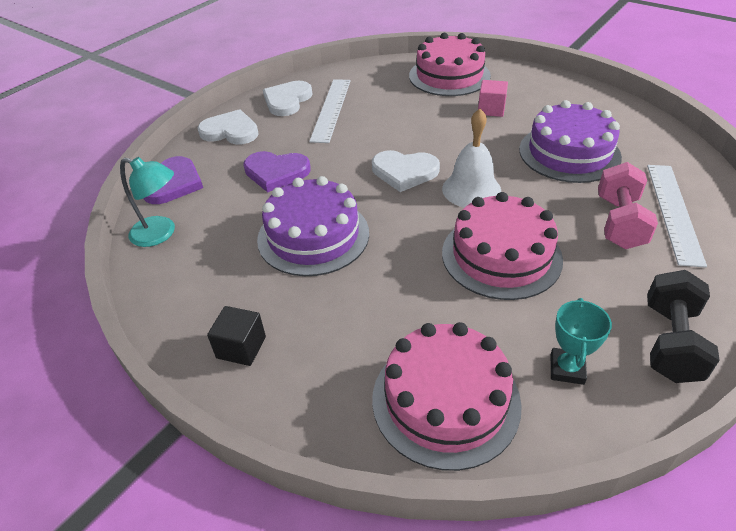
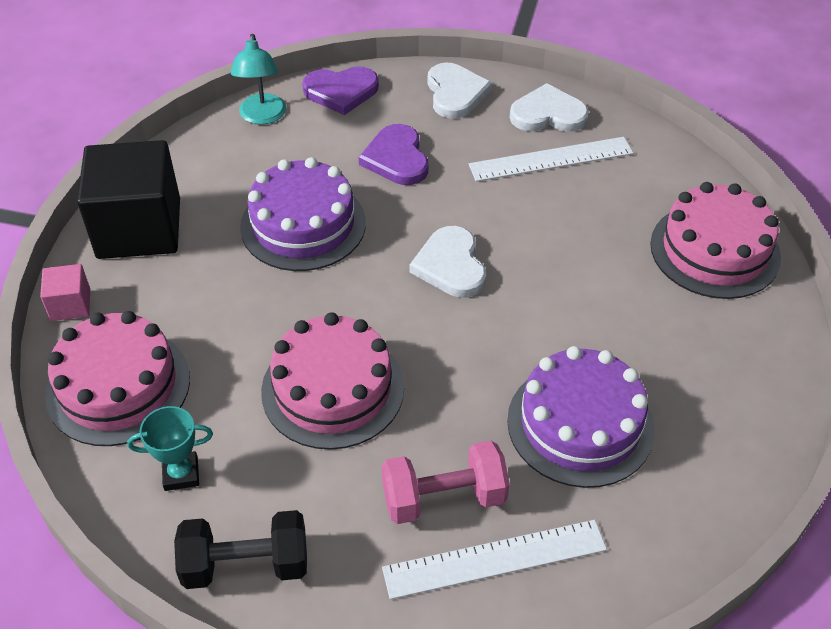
camera: 65 degrees right, 5 degrees up
(241, 347) = (139, 228): black cube -> black cube, size x2.21
(471, 189) = (445, 336): white bell -> none
(491, 109) = (647, 317): pink cube -> pink cube (70, 305)

